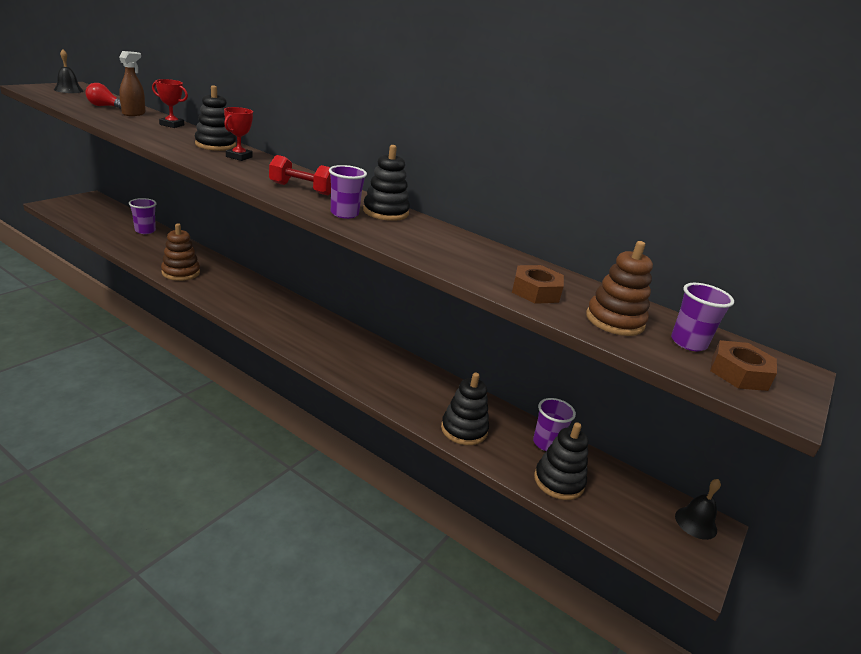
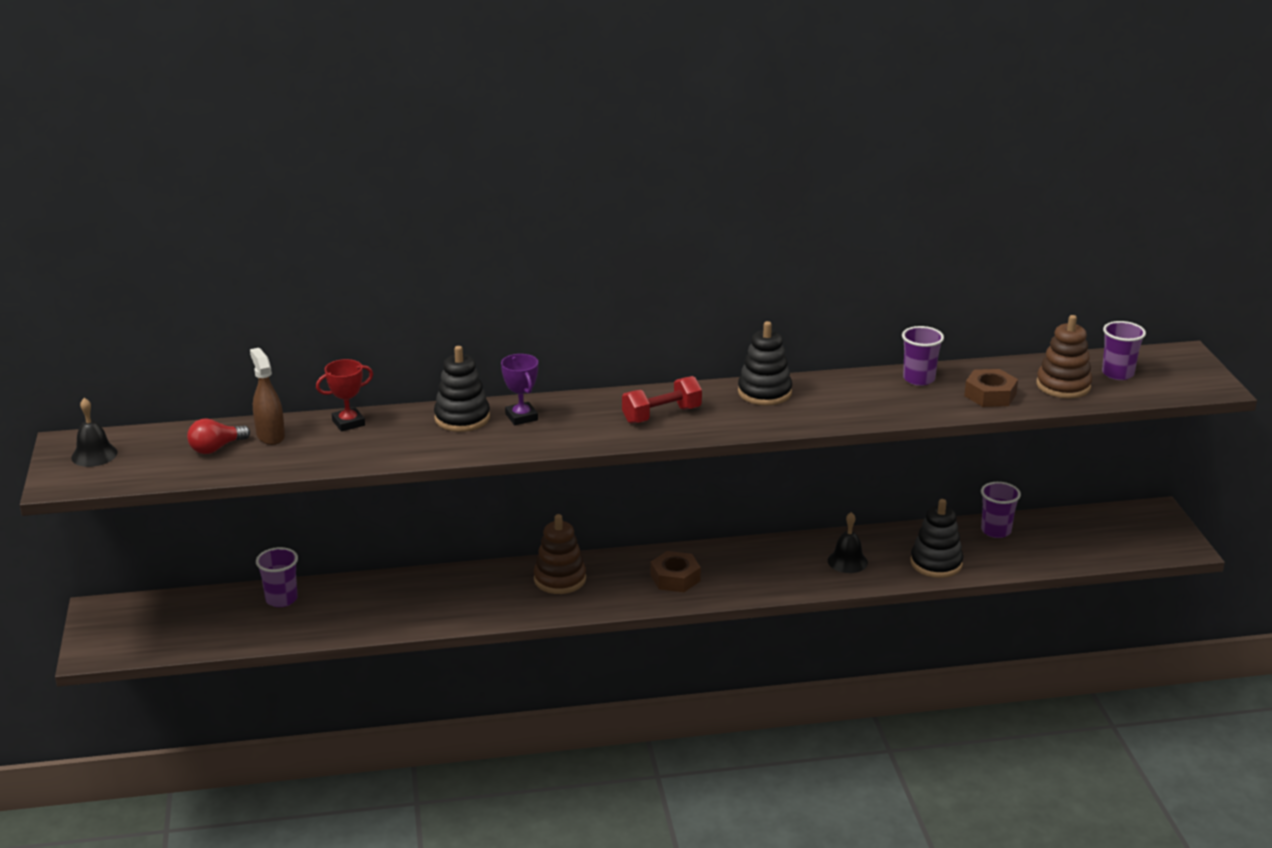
camera: 40 degrees left, 0 degrees up
(181, 272) = (445, 611): brown stacking toy -> brown stacking toy (560, 579)
(239, 157) = (521, 417): red trophy -> purple trophy
(344, 214) = (751, 417): purple cup -> purple cup (919, 379)
(558, 481) = (1045, 552): black stacking toy -> none
(696, 523) = (1147, 516): black bell -> black bell (847, 561)
(739, 373) = (1169, 378): brown nut -> brown nut (675, 578)

